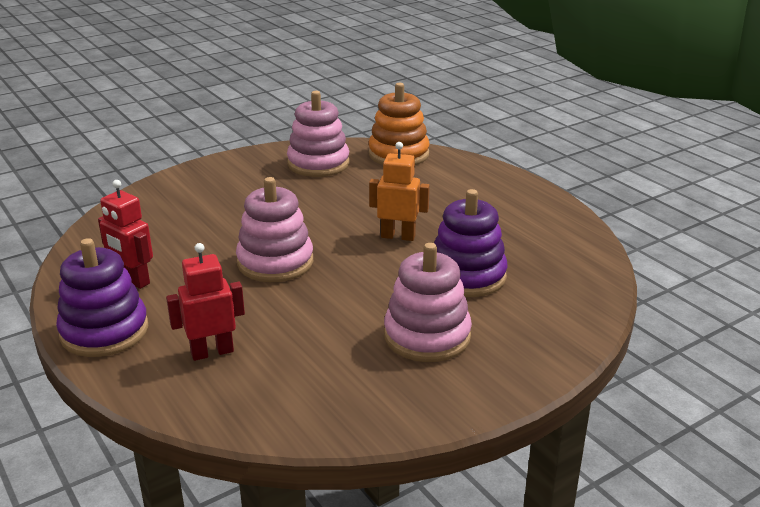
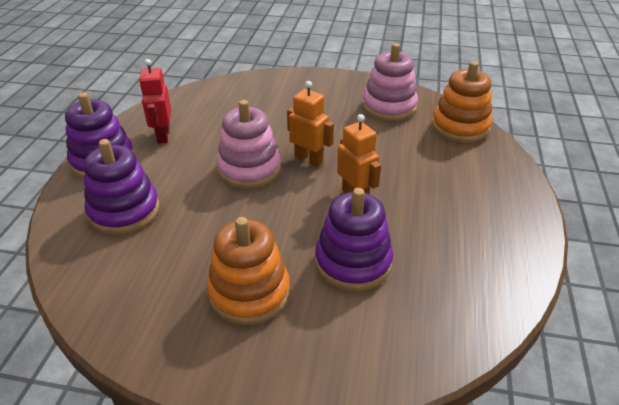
camera: 45 degrees right, 10 degrees up
(212, 352) = (124, 211): red robot -> purple stacking toy
(316, 231) = (309, 160): none -> orange robot
(427, 336) = (249, 292): pink stacking toy -> orange stacking toy

